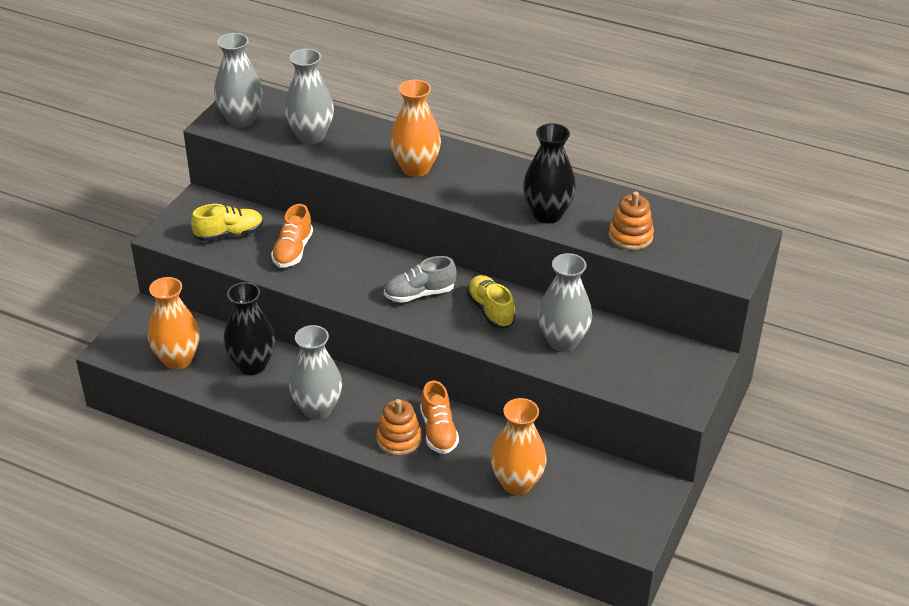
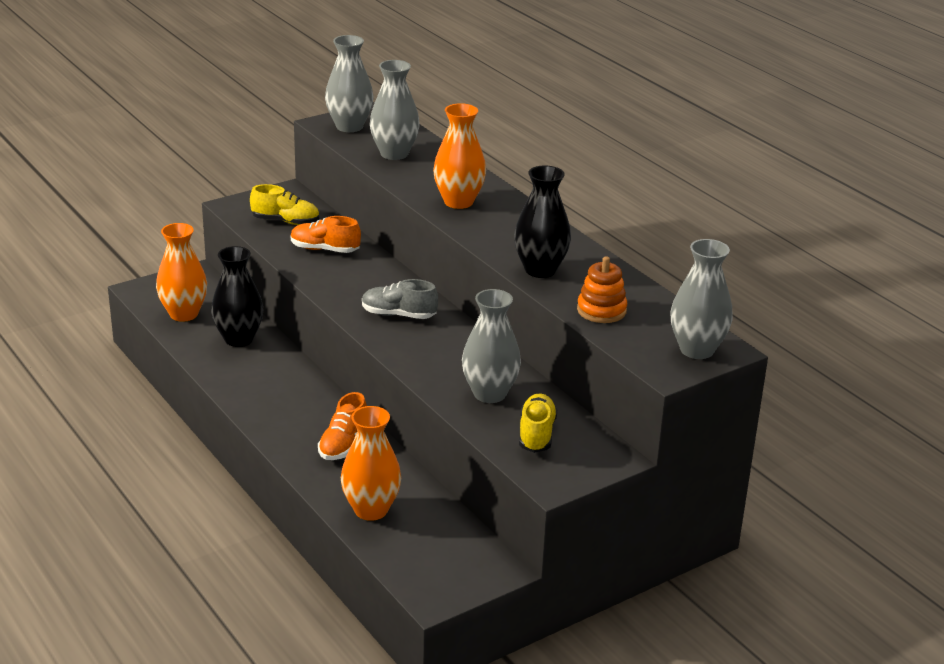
camera: 30 degrees right, 10 degrees down
(293, 251) = (325, 249): orange shoe -> orange shoe turned 60 degrees clockwise
(317, 409) = (258, 389): grey vase -> grey vase (697, 350)
(399, 439) = (302, 437): orange stacking toy -> none
(490, 310) = (449, 348): yellow shoe -> yellow shoe (536, 434)

